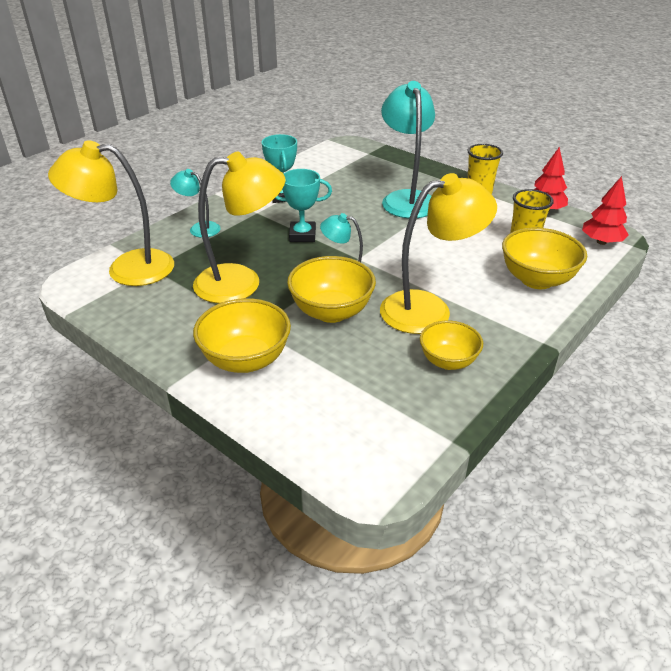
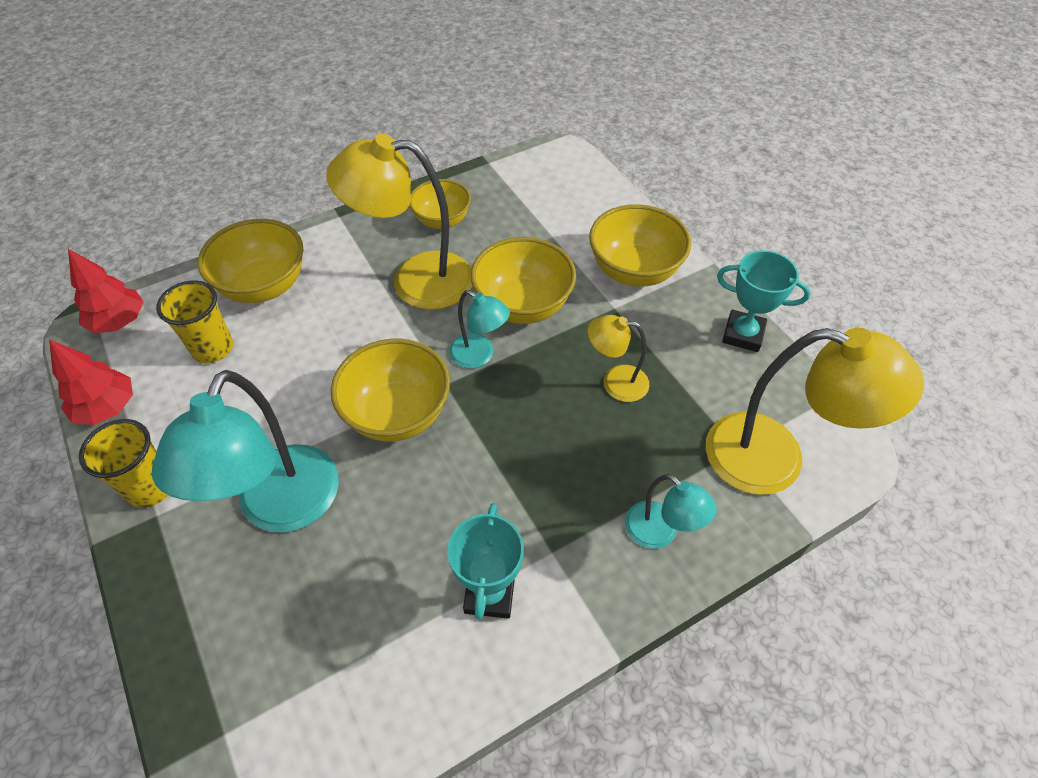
camera: 160 degrees left, 15 degrees up
(241, 283) = (615, 382): yellow lamp -> yellow lamp, size x0.52
(302, 235) = (499, 459): turquoise trophy -> turquoise trophy (743, 334)
(377, 240) = (397, 414): none -> yellow bowl

